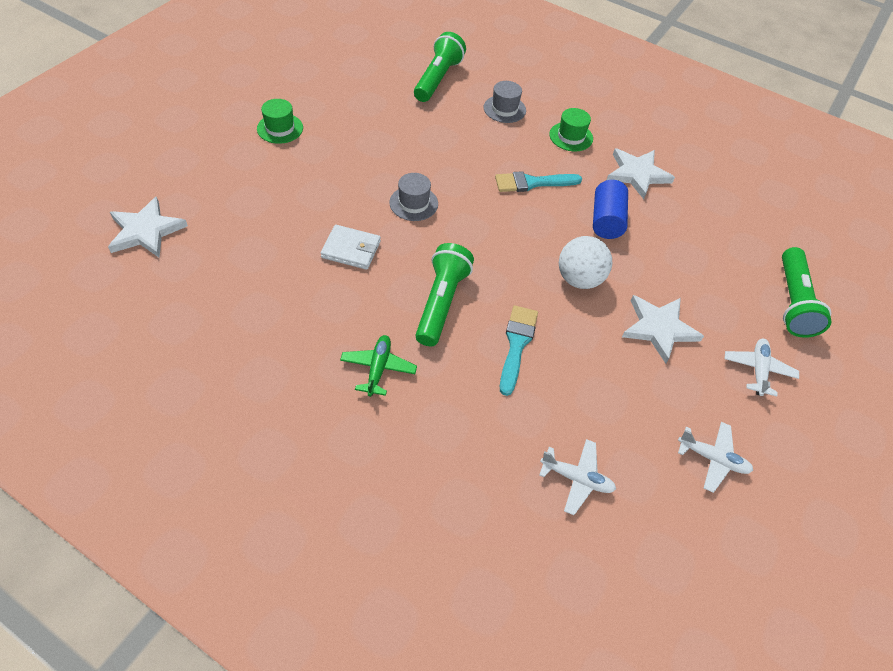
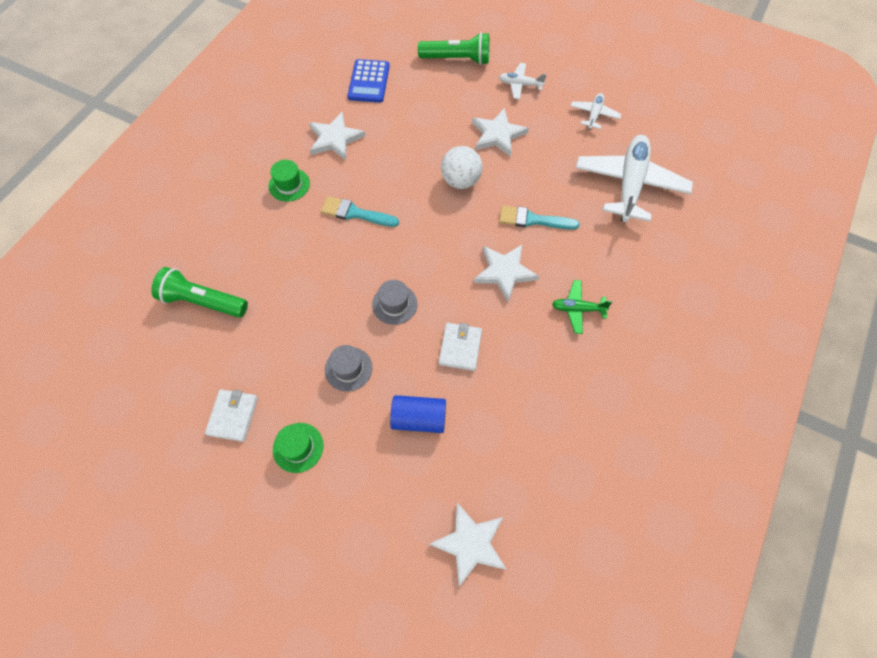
camera: 90 degrees left, 10 degrees up
(321, 93) = (233, 416): none -> white wallet
(441, 303) = (504, 272): green flashlight -> white star
(504, 109) = (251, 238): grey hat -> grey hat (348, 369)
(532, 183) = (355, 213): turquoise brush -> turquoise brush turned 120 degrees clockwise
(576, 478) = (629, 184): white plane -> white plane, size x2.12
(606, 220) = (394, 162): blue cylinder -> blue cylinder (419, 418)
(732, 209) = (369, 81): none -> blue calculator

